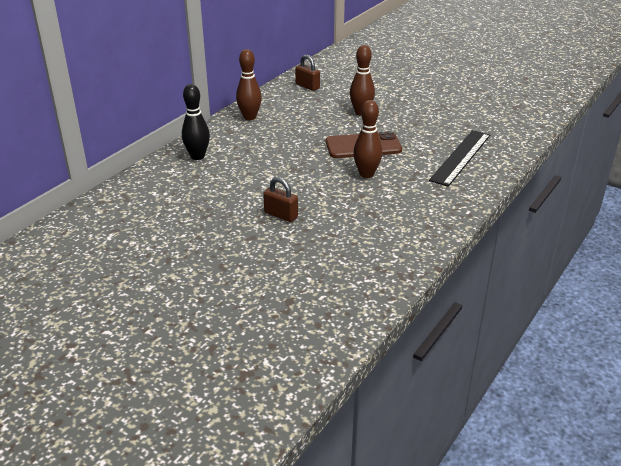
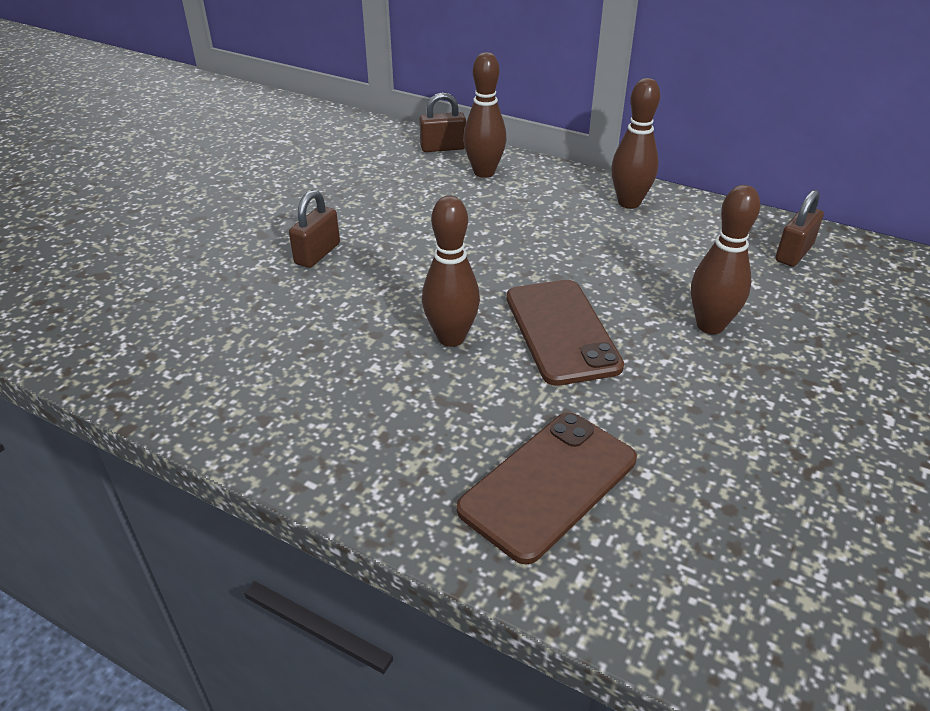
camera: 85 degrees right, 5 degrees up
(156, 169) = (443, 148): none -> brown padlock
(197, 156) = (484, 172): black bowling pin -> brown bowling pin
(461, 157) = (549, 484): black ruler -> brown phone

